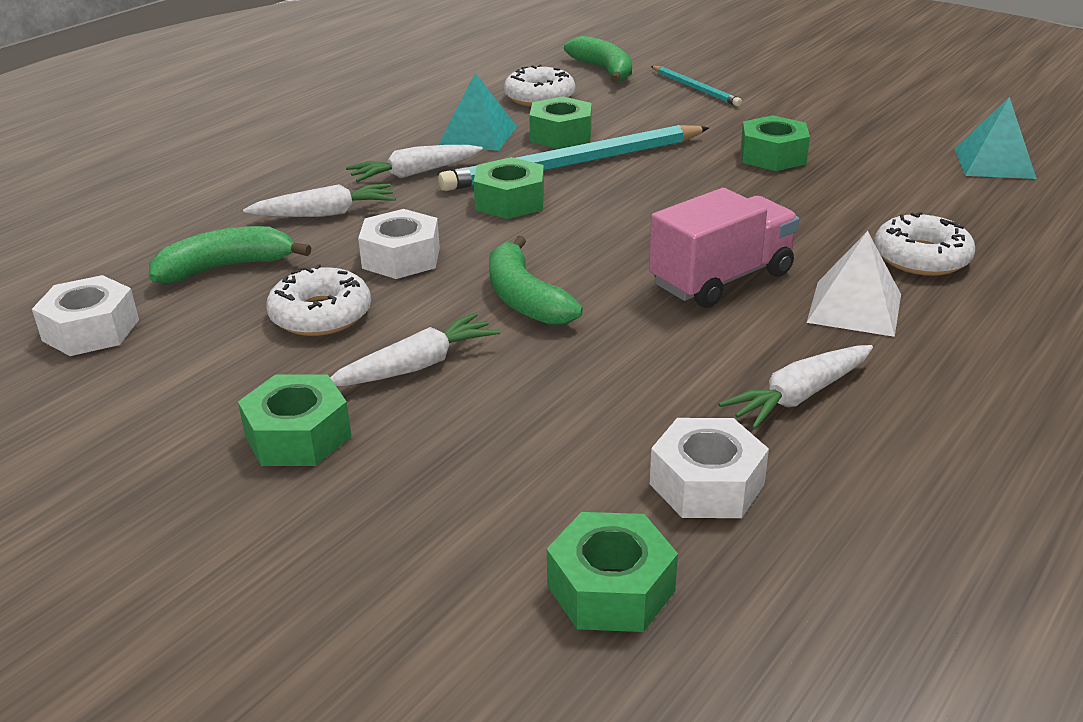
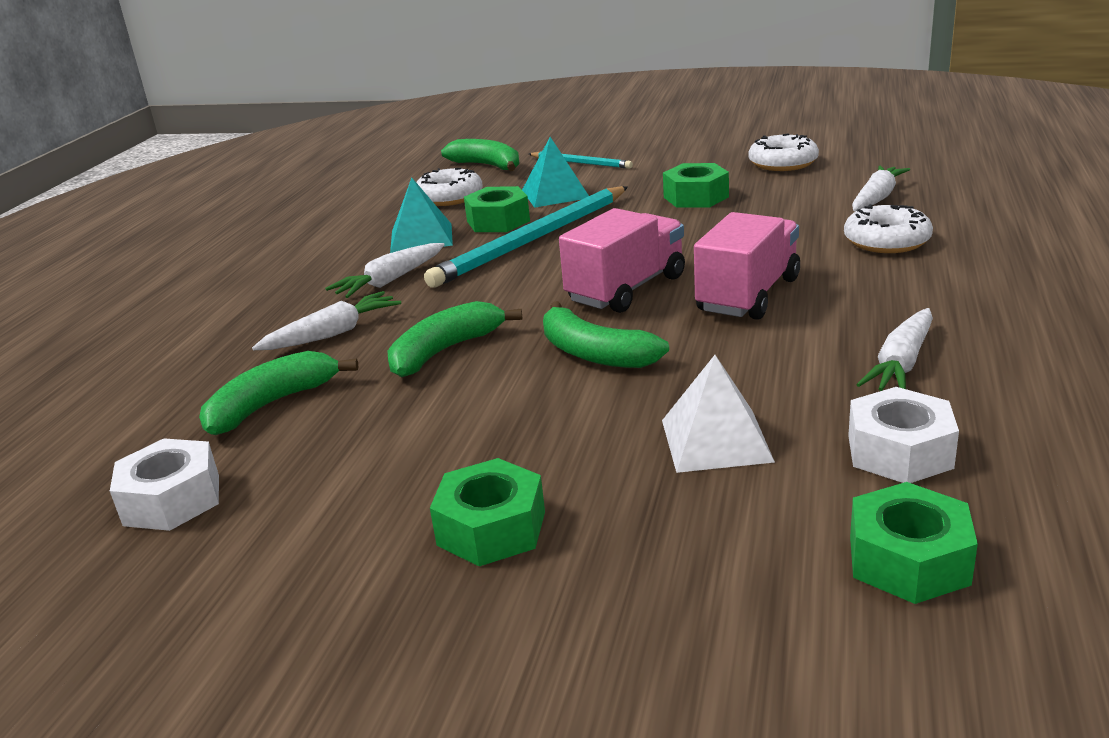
camera: 20 degrees left, 5 degrees down
(321, 315) = (411, 418): white donut -> white donut (783, 163)
(401, 258) = (445, 351): white nut -> green banana
(416, 366) = (549, 435): white carrot -> white carrot (877, 198)
(510, 201) = (503, 281): green nut -> none
(612, 240) = (626, 289): none -> pink truck
(854, 308) = (875, 289): white pyramid -> white pyramid (716, 440)
(994, 163) = (870, 165): turquoise pyramid -> turquoise pyramid (555, 194)

